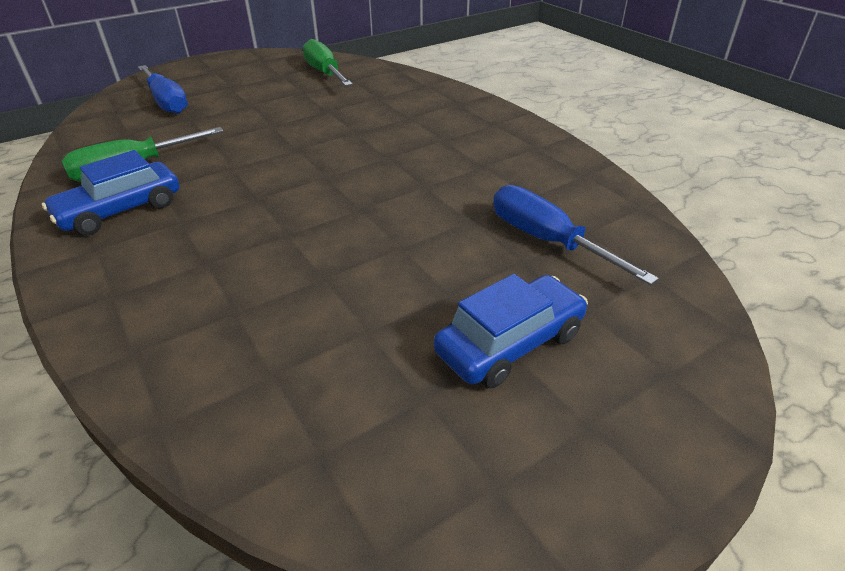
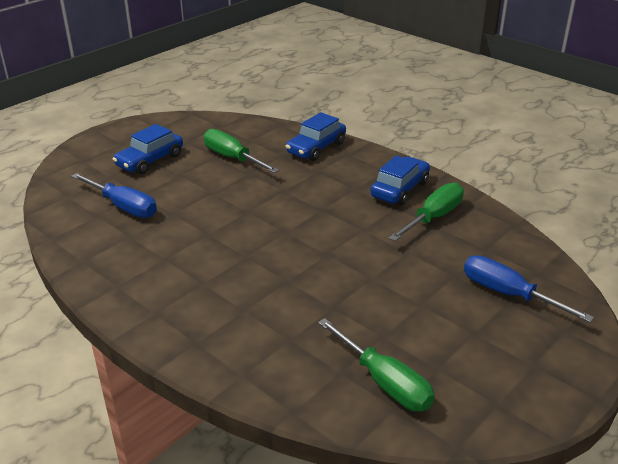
camera: 165 degrees right, 5 degrees down
(154, 321) = (316, 148): none -> blue car
(335, 320) = (233, 158): none -> green screwdriver

